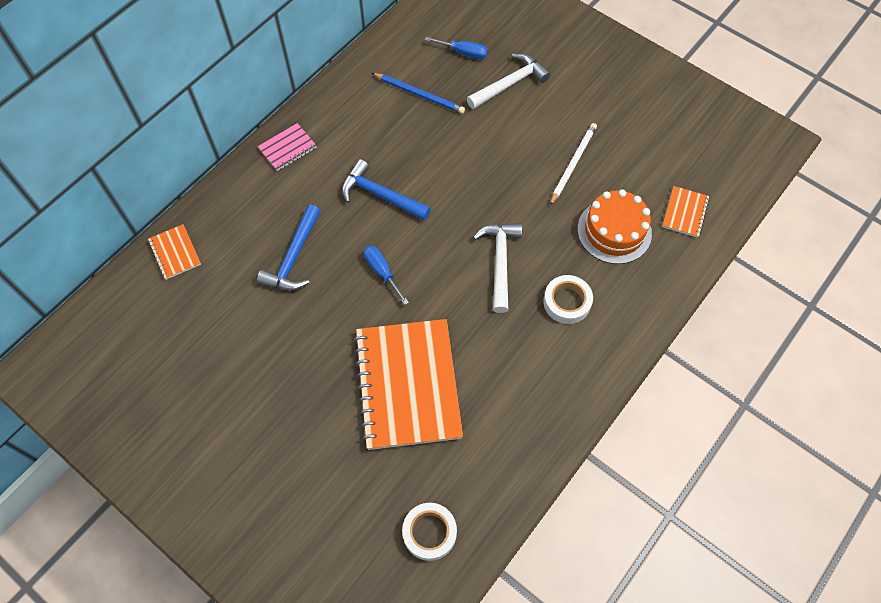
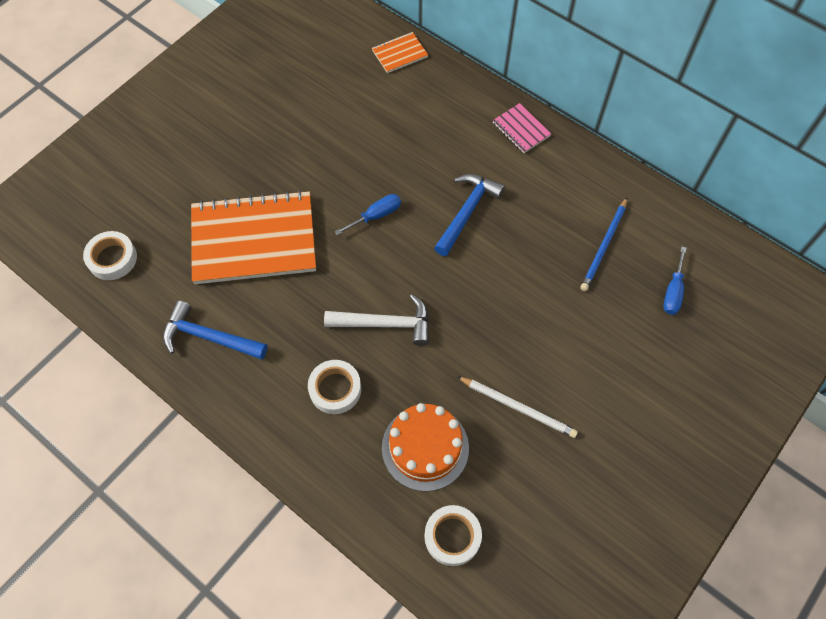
camera: 90 degrees right, 0 degrees up
(294, 257) = (393, 142): blue hammer -> blue hammer (209, 337)
(510, 84) = (631, 342): white hammer -> none
(685, 213) = (452, 536): orange notebook -> white tape

